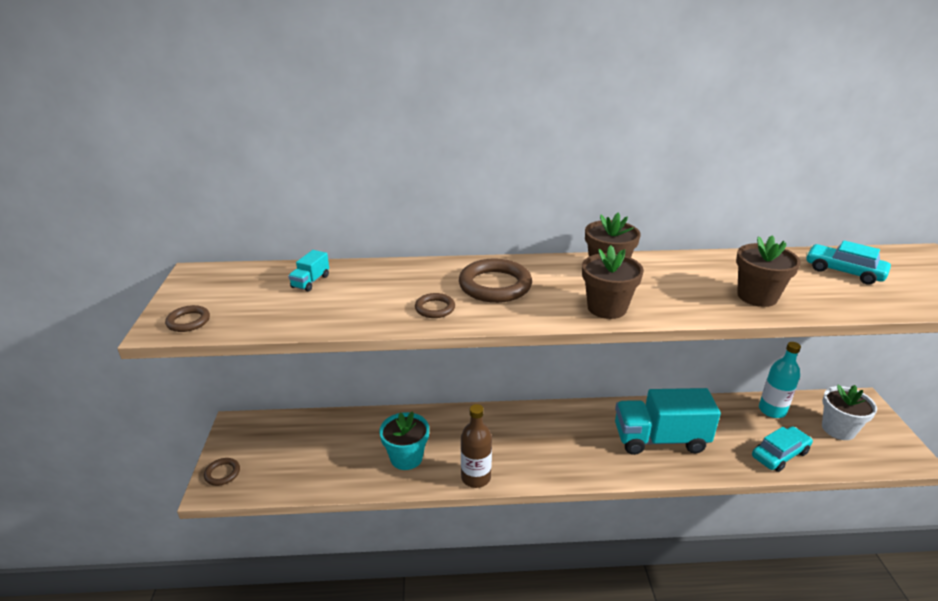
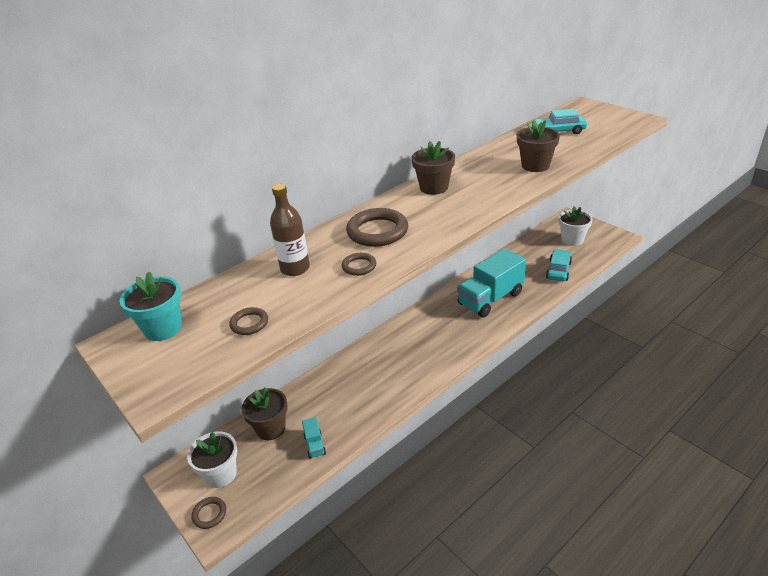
camera: 35 degrees left, 5 degrees up
(188, 321) = (173, 378): brown ring -> brown ring (249, 323)
(262, 447) = (221, 474): none -> white flower pot
(310, 282) = (233, 296): turquoise truck -> turquoise truck (315, 445)
(406, 458) = (345, 408): turquoise flower pot -> turquoise flower pot (163, 328)
(476, 478) = (407, 390): brown bottle -> brown bottle (295, 268)
(607, 308) = (466, 212): brown flower pot -> brown flower pot (271, 428)
(772, 410) = (531, 247): turquoise bottle -> none

